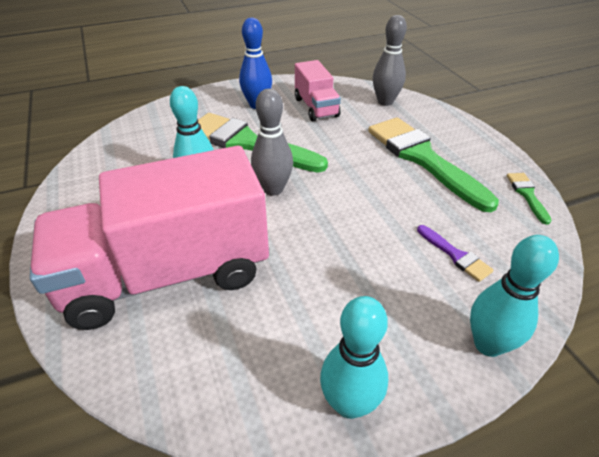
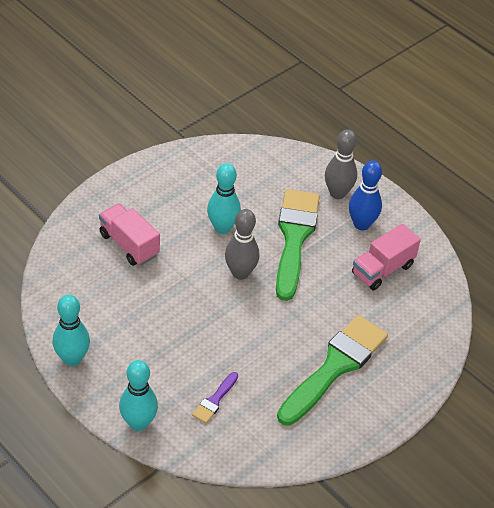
camera: 65 degrees right, 5 degrees up
(167, 274) = (129, 244): pink truck -> pink truck, size x0.49
(385, 102) = (427, 323): grey bowling pin -> grey bowling pin (337, 193)
(527, 195) = (316, 448): green brush -> none

